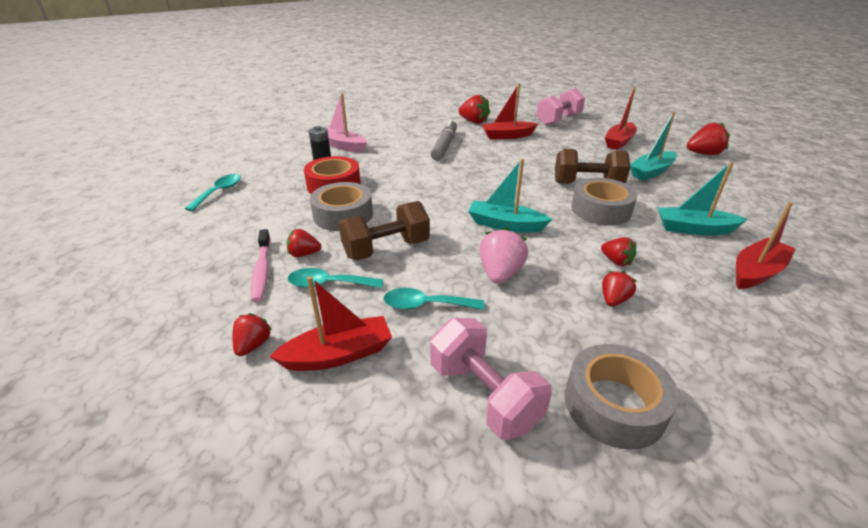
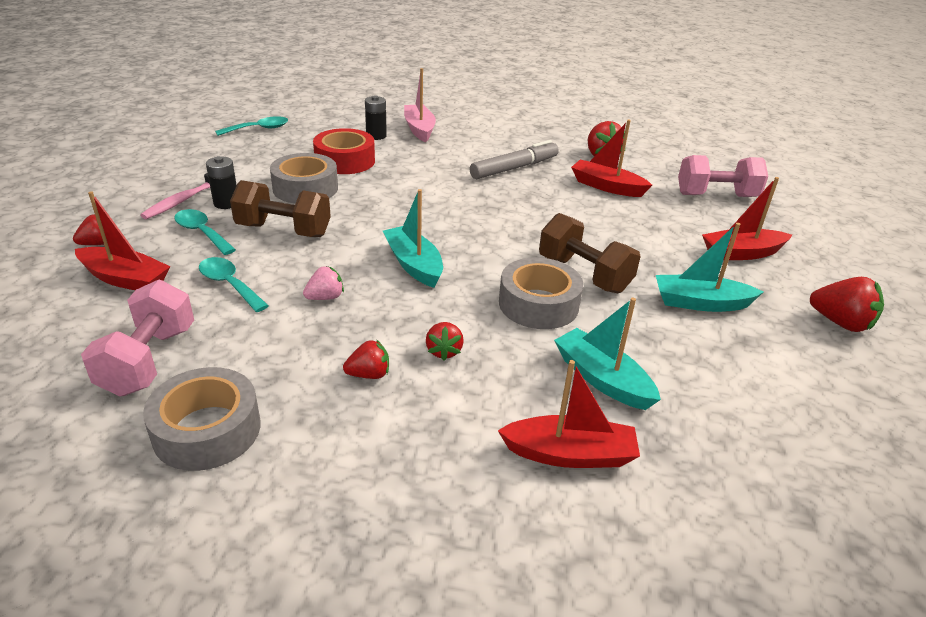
camera: 40 degrees right, 0 degrees up
(304, 254) = (226, 203): red strawberry -> black battery
(500, 273) = (325, 297): pink strawberry -> pink strawberry, size x0.62

